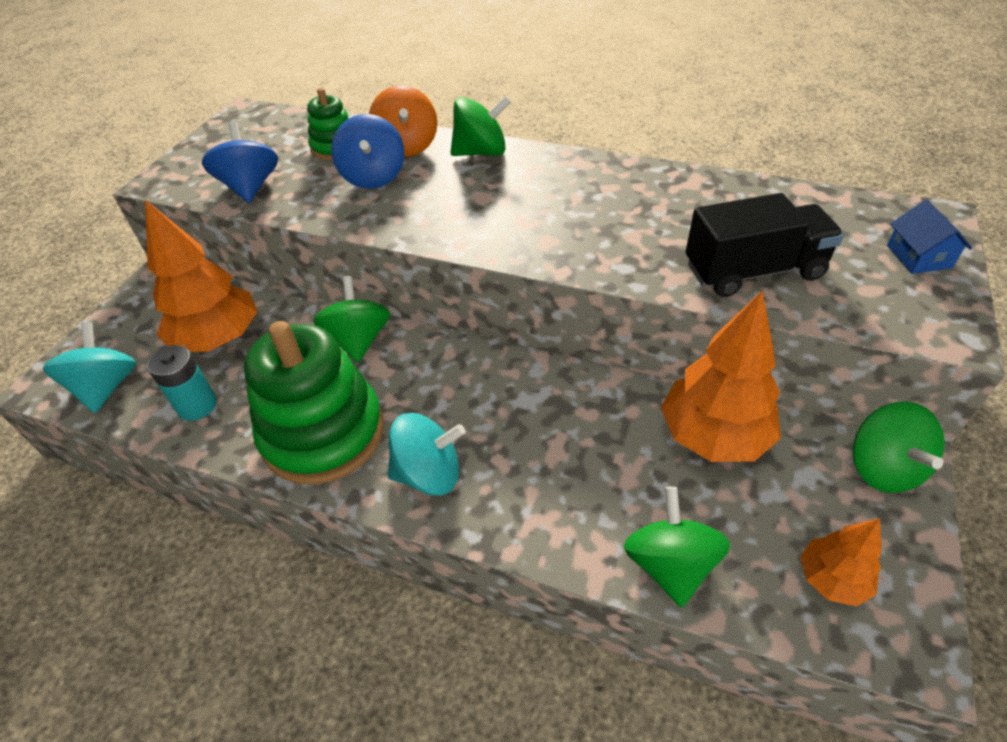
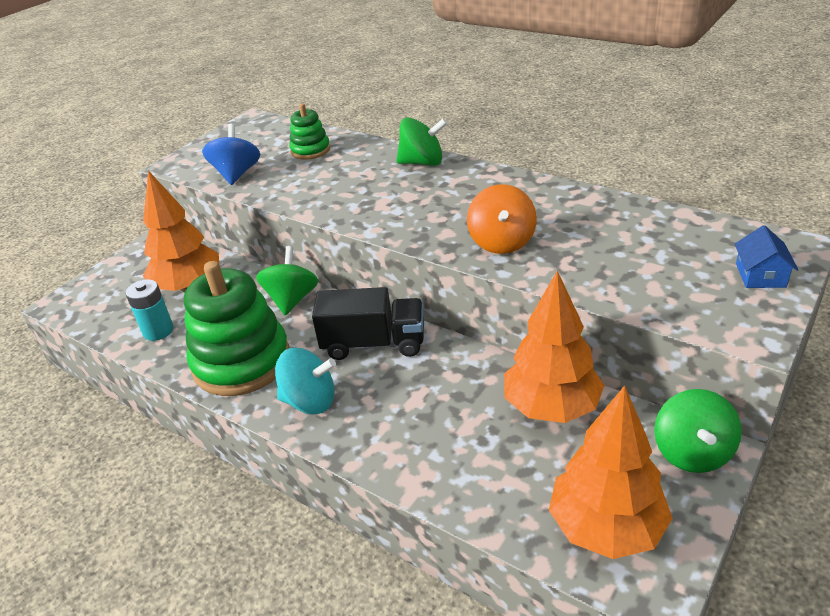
camera: 15 degrees right, 10 degrees down
(106, 387) = (100, 310): turquoise spinning top -> none
(373, 177) = (330, 174): blue spinning top -> none
(407, 146) = (366, 153): orange spinning top -> orange spinning top (501, 242)
(670, 564) = (474, 494): green spinning top -> none
(753, 271) = (606, 272): black truck -> black truck (374, 343)
(831, 579) = (606, 527): orange tree -> orange tree, size x1.84

